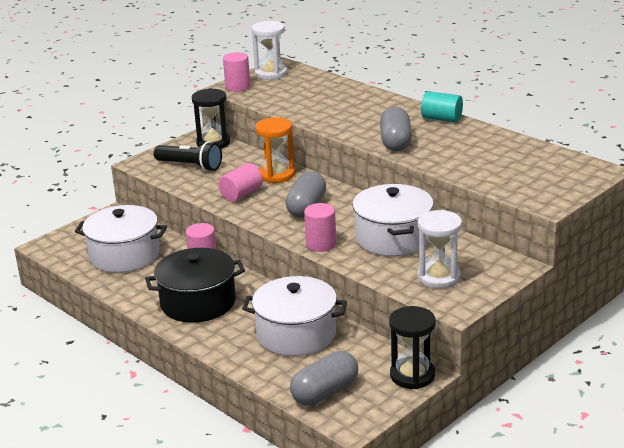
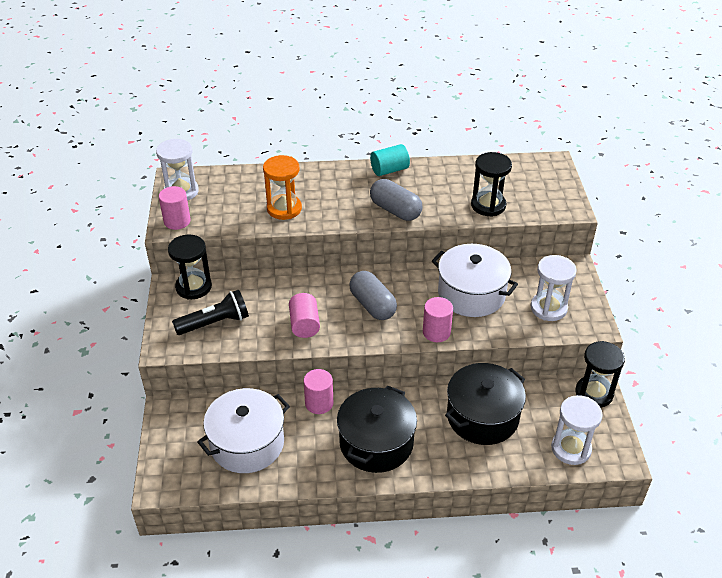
camera: 50 degrees left, 15 degrees up
(277, 175) = (300, 288): orange hourglass -> orange hourglass (284, 209)
(296, 334) = (482, 416): white pot -> black pot
(325, 392) = (571, 448): grey capsule -> white hourglass
(477, 170) = (488, 205): none -> black hourglass

